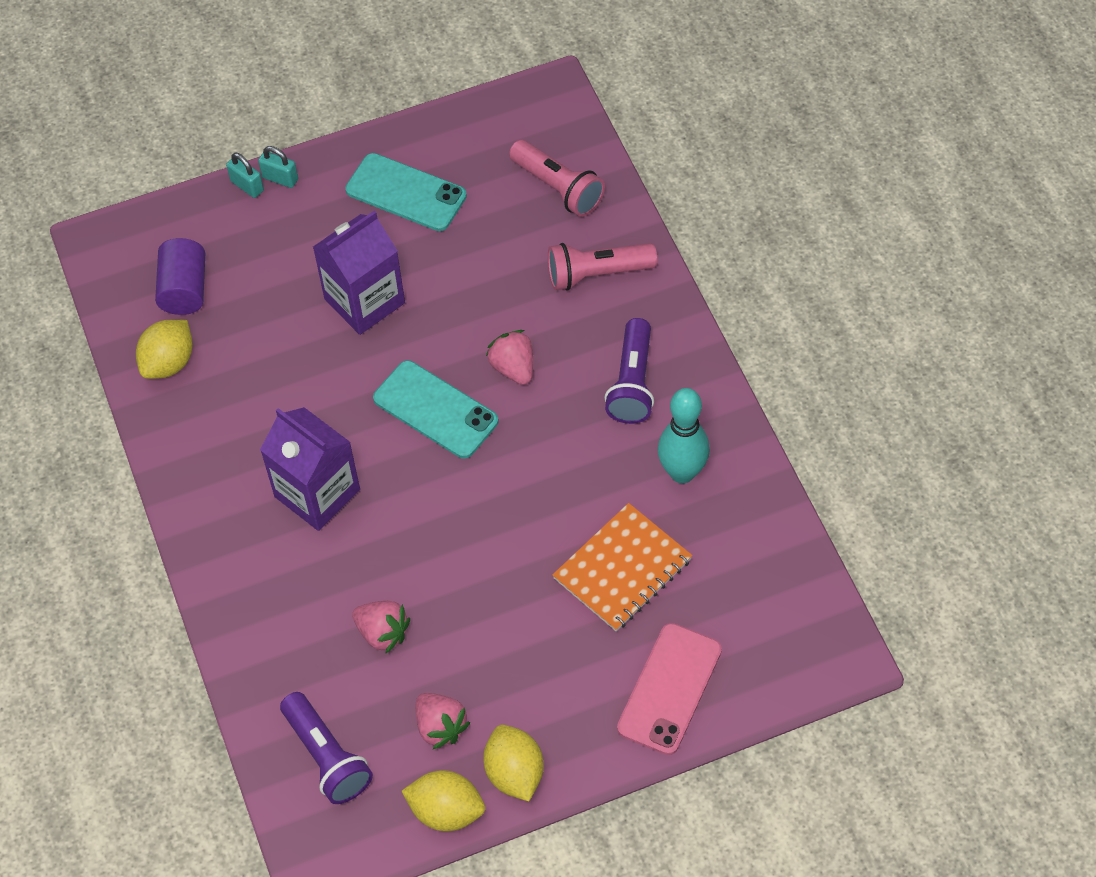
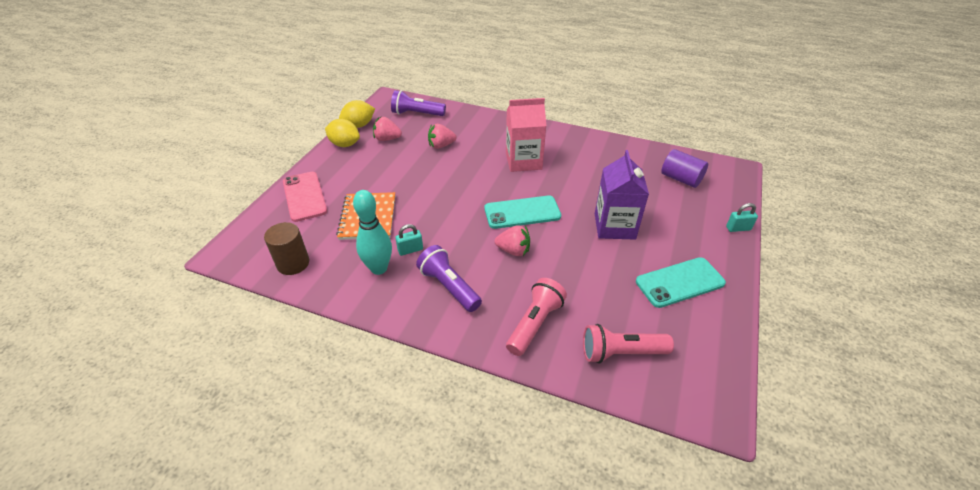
camera: 130 degrees right, 15 degrees down
(169, 362) = (640, 157): yellow lemon -> none
(280, 178) = (734, 242): turquoise padlock -> turquoise padlock (410, 250)
(317, 493) = (523, 161): purple carton -> pink carton
(772, 566) = (293, 263): none -> brown cylinder

